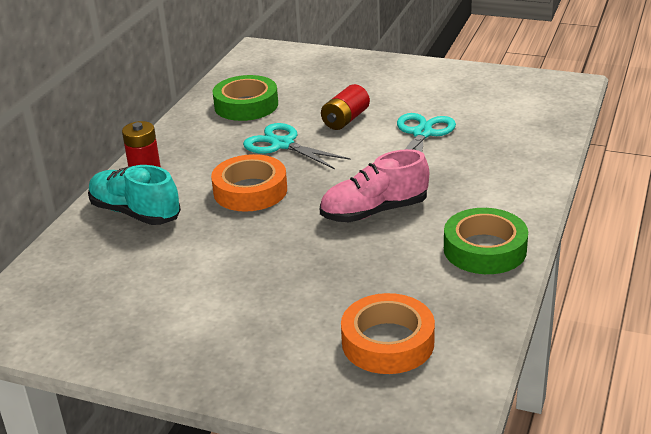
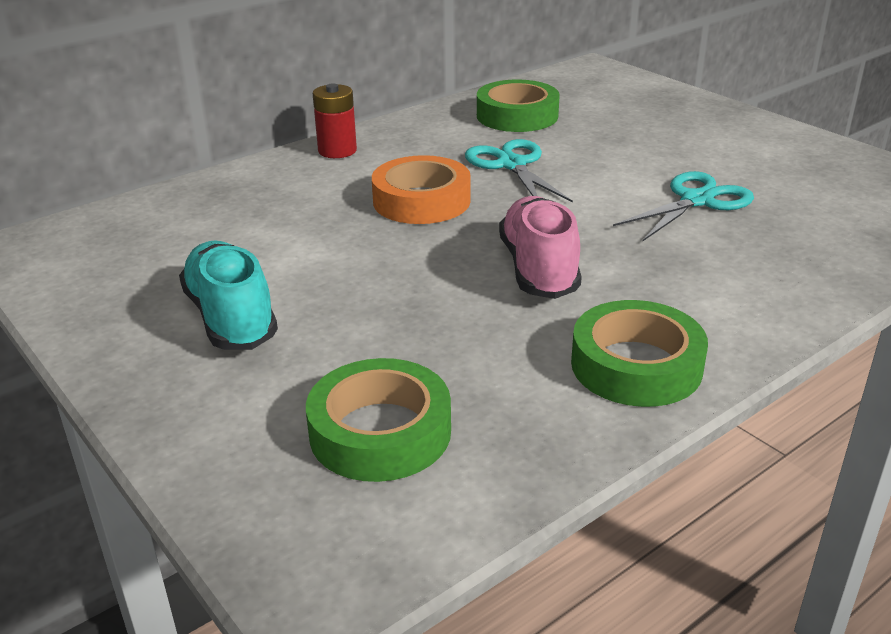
camera: 30 degrees right, 0 degrees up
(135, 213) = (281, 185): turquoise shoe -> turquoise shoe (231, 318)
(345, 120) = (615, 159): red battery -> none
(374, 211) = (538, 269): pink shoe -> pink shoe turned 75 degrees clockwise
(388, 342) = (380, 432): orange tape -> green tape

